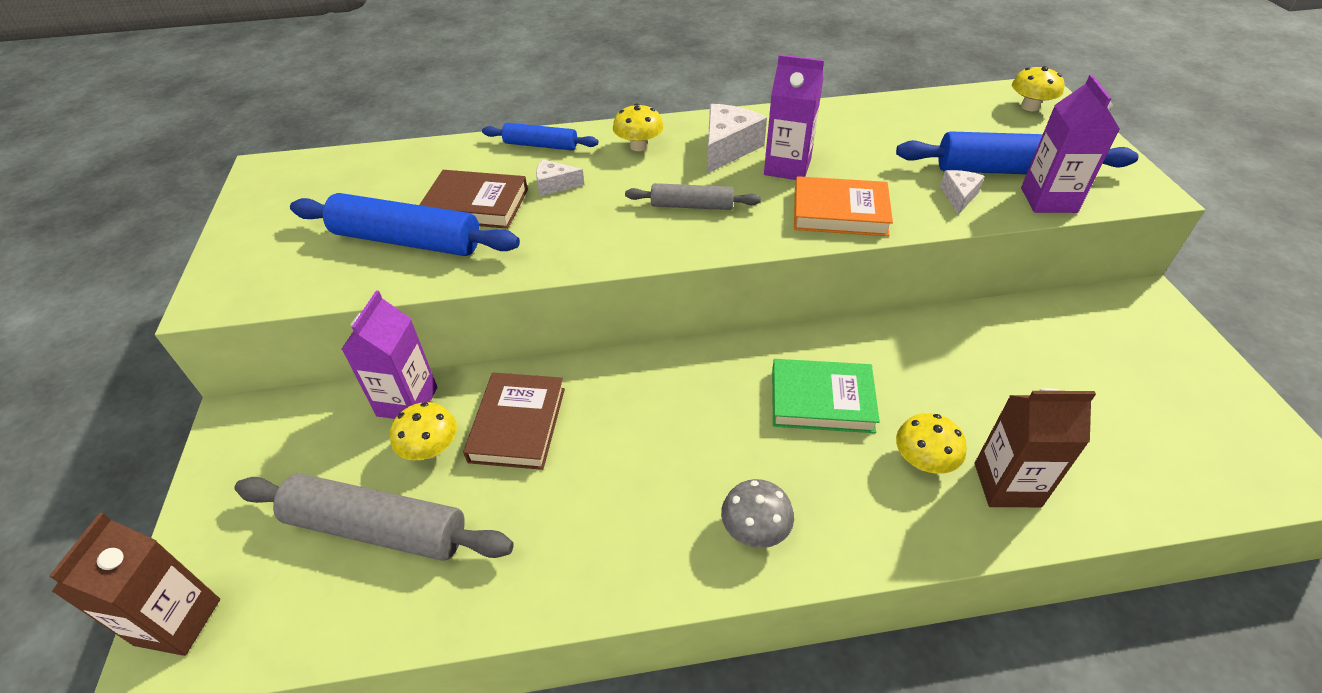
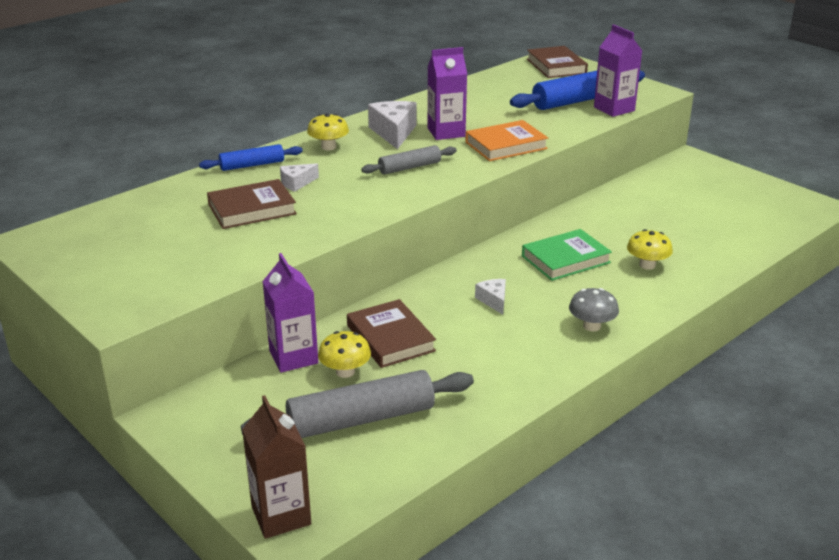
camera: 35 degrees left, 15 degrees down
(407, 240) = (228, 242): blue rolling pin -> none
(959, 196) = (565, 120): white cheese -> white cheese (493, 301)
(1007, 484) = (696, 259): brown carton -> none
(1030, 107) = (556, 66): yellow mushroom -> brown book

